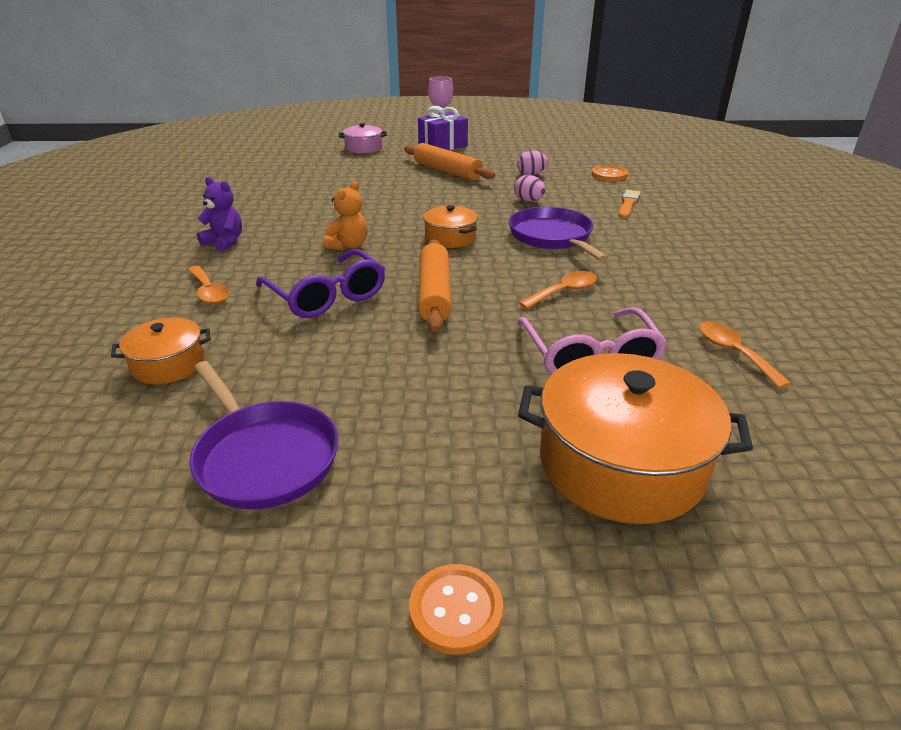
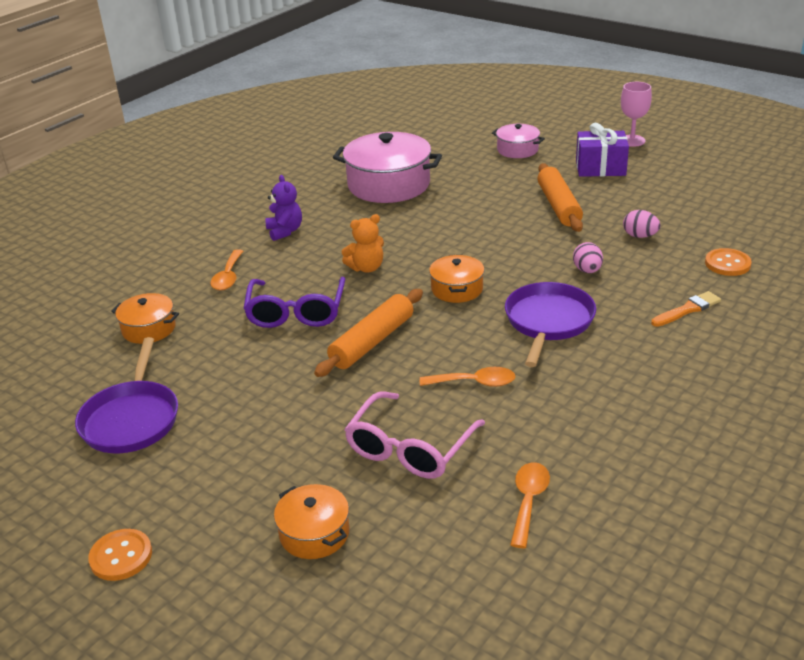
camera: 40 degrees right, 0 degrees up
(284, 189) = (389, 185): none -> pink pot
(621, 463) = (314, 533): orange pot -> orange pot, size x0.52

